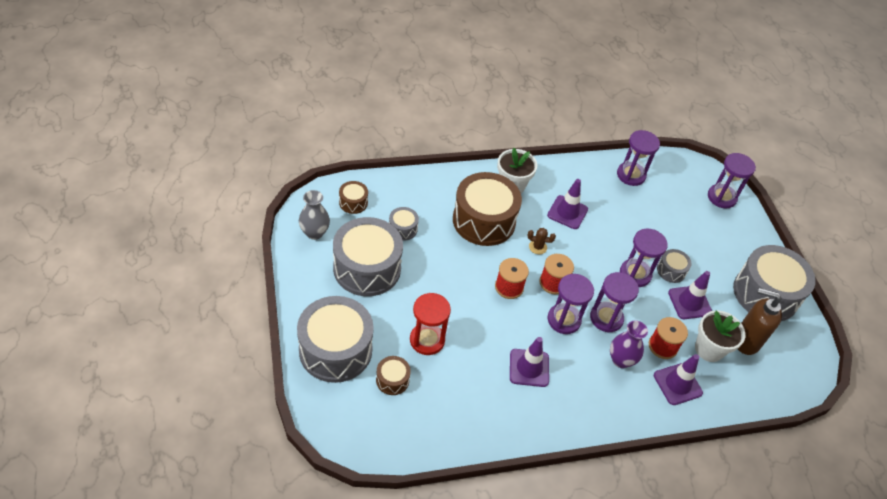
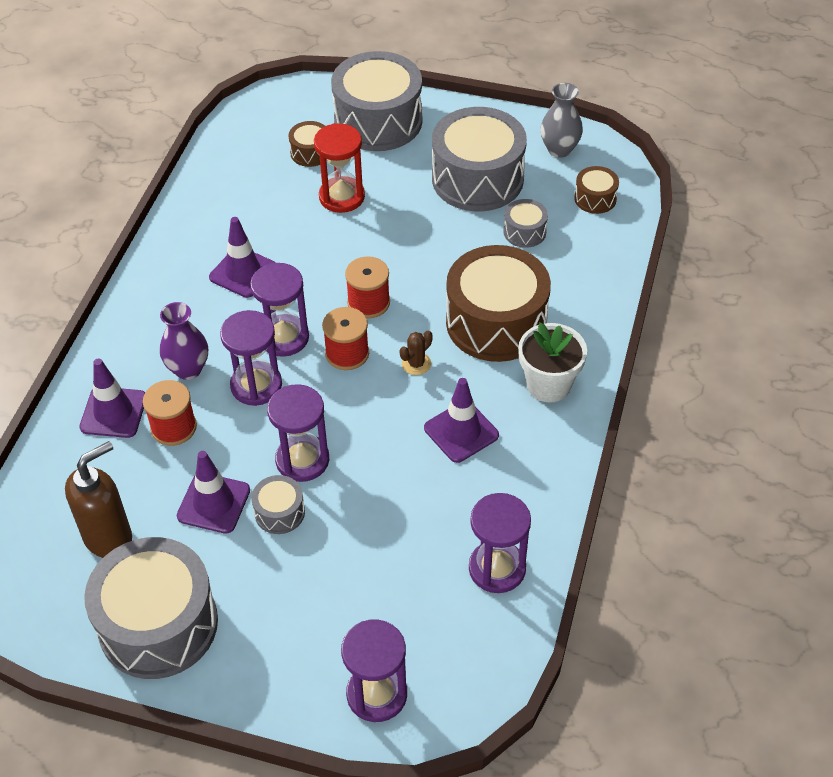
camera: 125 degrees right, 0 degrees up
(709, 349) = (131, 481): white flower pot -> none

